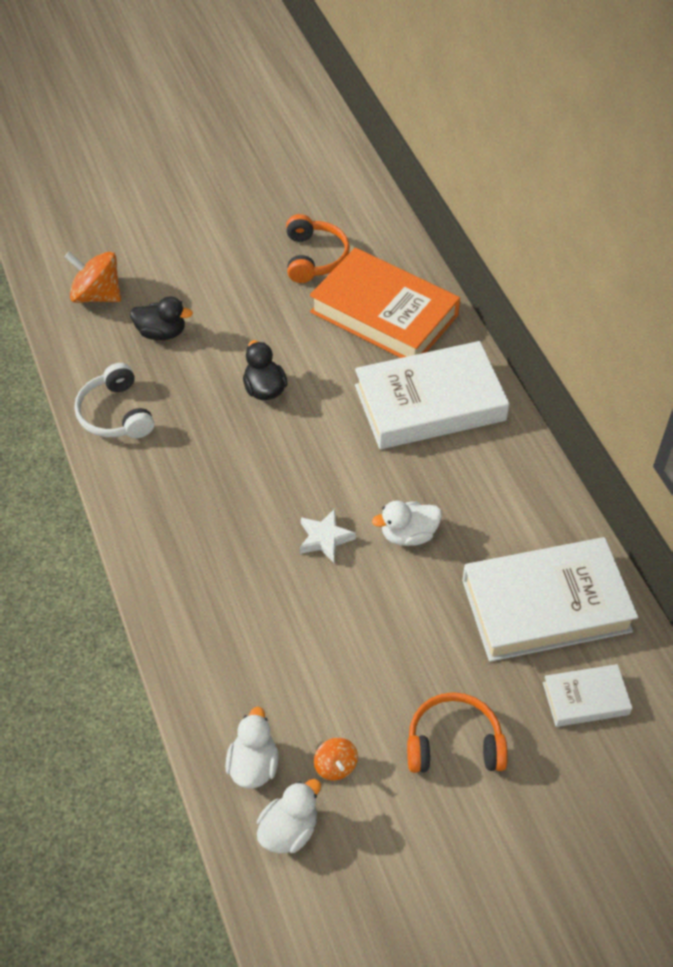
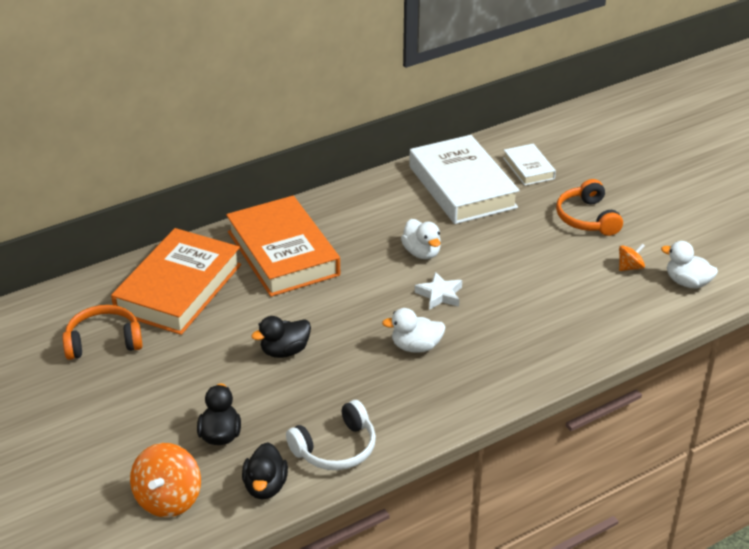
camera: 100 degrees left, 15 degrees down
(87, 359) = (265, 486): none -> black duck
(253, 765) = (649, 305): white duck -> white duck (416, 346)
(430, 403) = (283, 253): white book -> orange book

